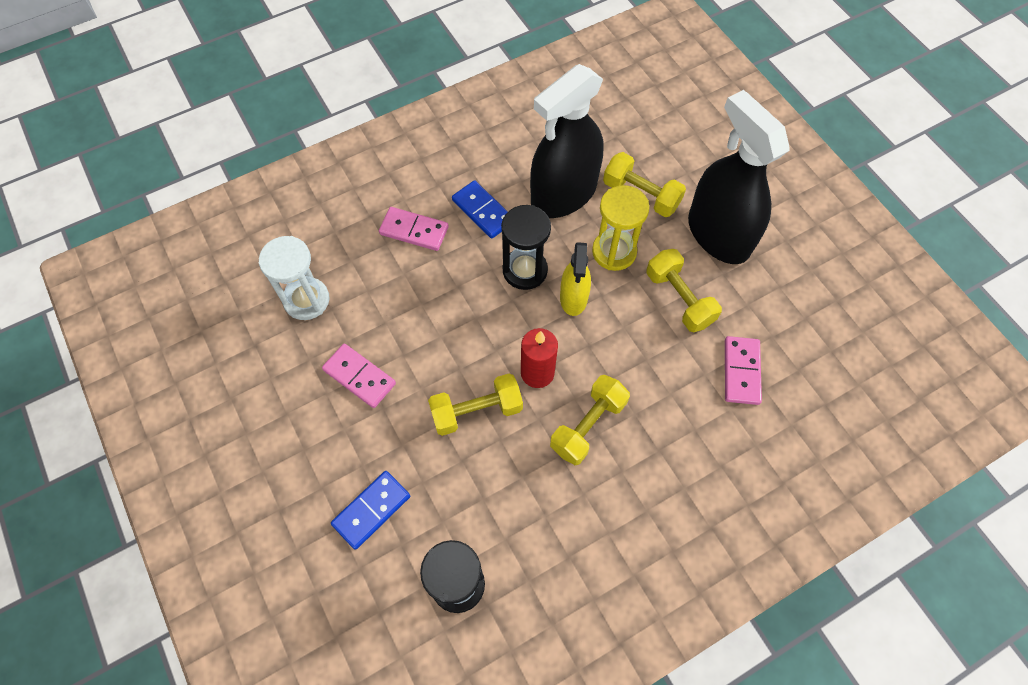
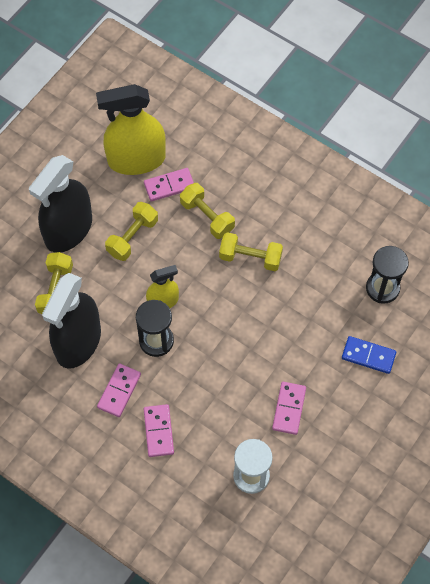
camera: 115 degrees left, 0 degrees up
(476, 411) = (274, 325): yellow dumbbell -> yellow dumbbell (207, 217)
(483, 211) = (119, 391): blue domino -> pink domino
(537, 373) = (229, 301): red candle -> none
(563, 194) = (78, 342): black spray bottle -> black spray bottle turned 90 degrees clockwise
(614, 252) = (113, 290): yellow hourglass -> none
(798, 348) = (136, 159): none -> yellow spray bottle

